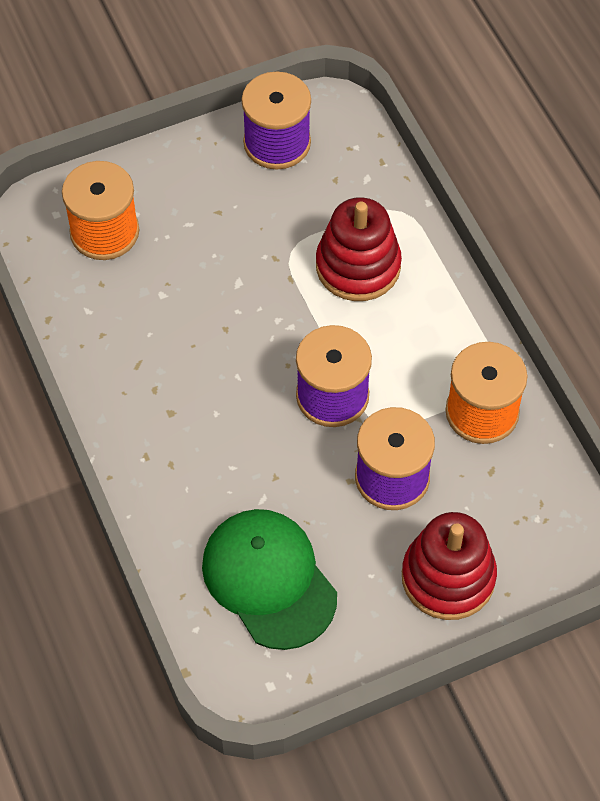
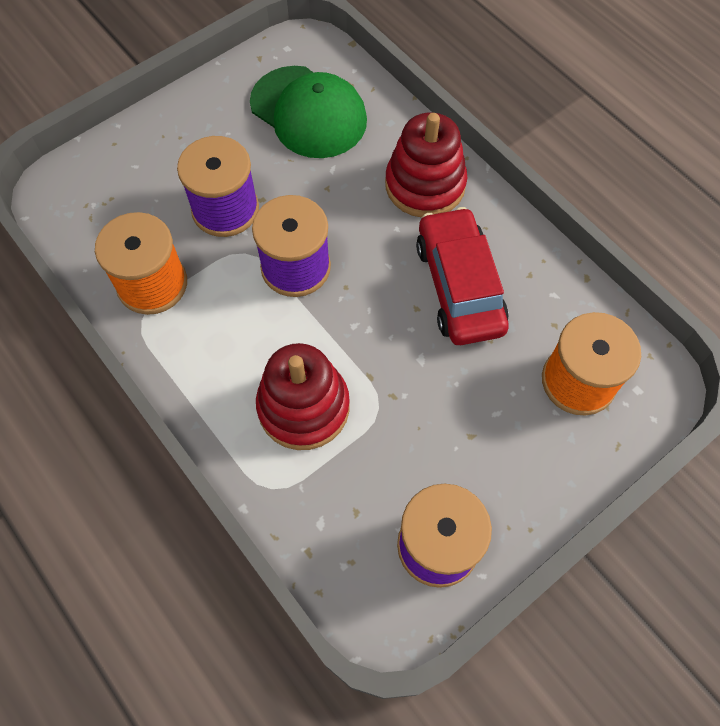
camera: 165 degrees right, 5 degrees up
(176, 339) = (459, 286): none -> red car
(448, 577) = (164, 144): red stacking toy -> red stacking toy (425, 185)

